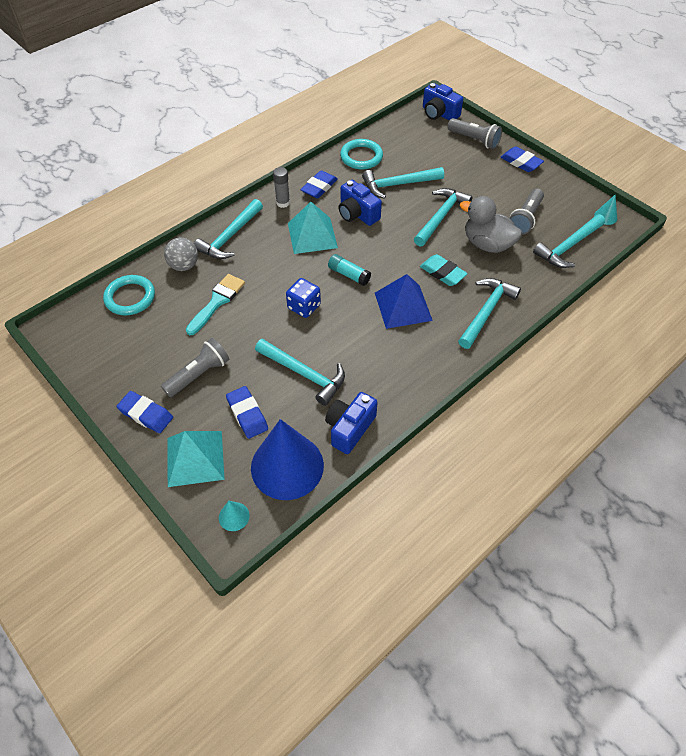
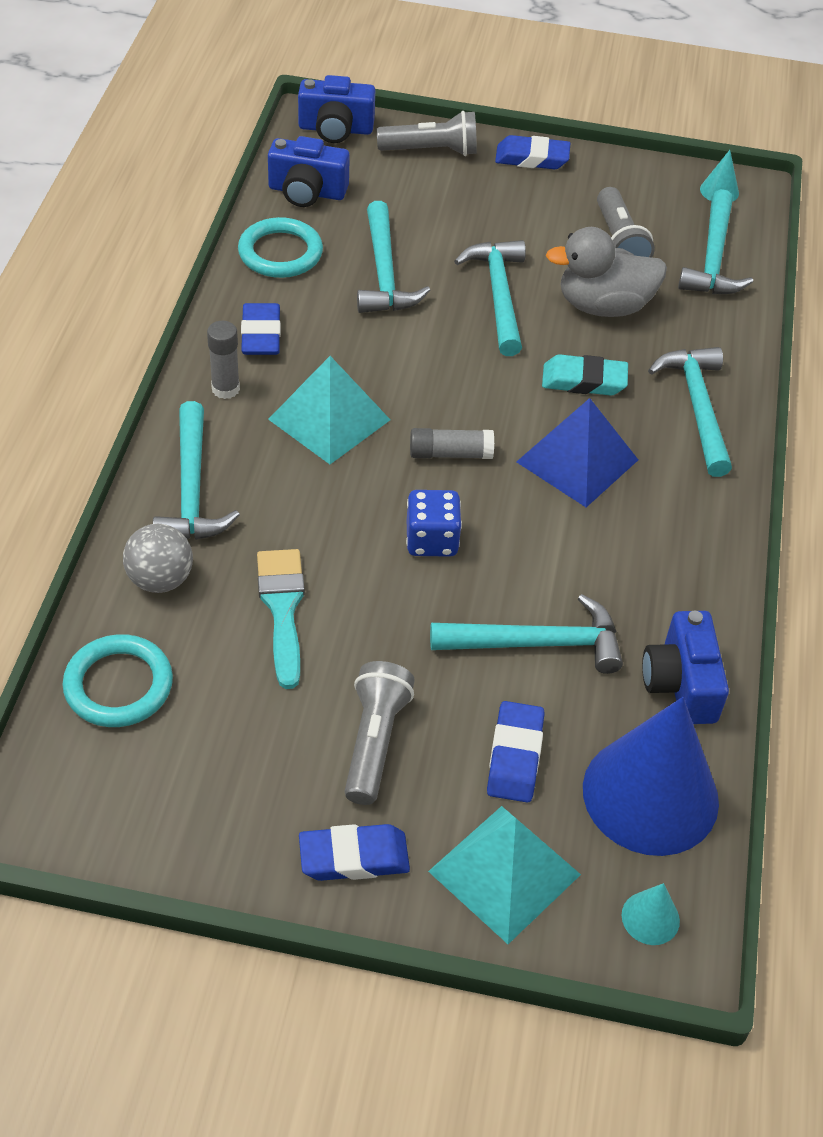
camera: 40 degrees left, 5 degrees down
(247, 414) = (514, 756): blue eraser -> blue eraser turned 75 degrees clockwise
(349, 275) = (450, 453): turquoise glue stick -> grey glue stick
(357, 214) = (367, 350): blue camera -> blue camera (307, 192)
(398, 184) = (384, 273): turquoise hammer -> turquoise hammer turned 45 degrees counterclockwise

